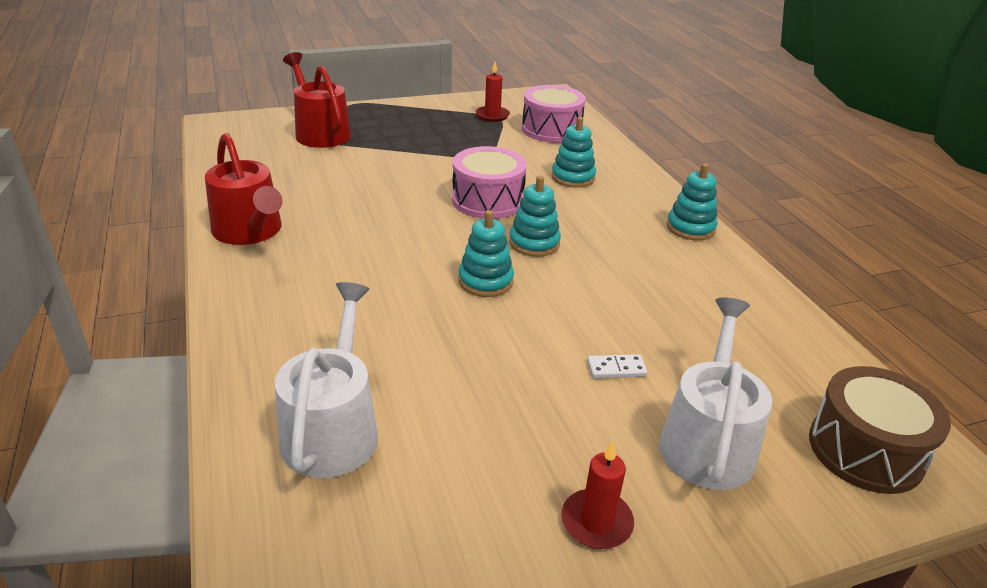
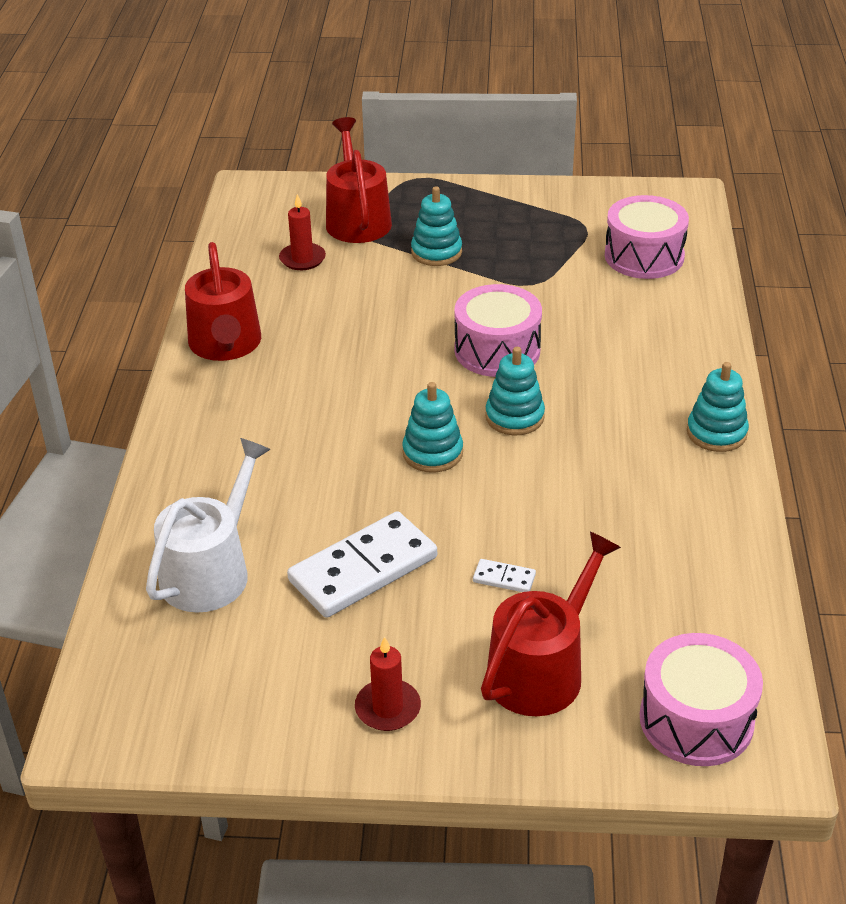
camera: 25 degrees right, 5 degrees up
(486, 391) = (363, 569): none -> white domino
(492, 115) = (581, 221): red candle -> red candle (302, 259)
(573, 177) = (621, 335): turquoise stacking toy -> turquoise stacking toy (436, 252)
(707, 441) = (542, 669): white watering can -> red watering can
(865, 450) = (696, 720): brown drum -> pink drum

